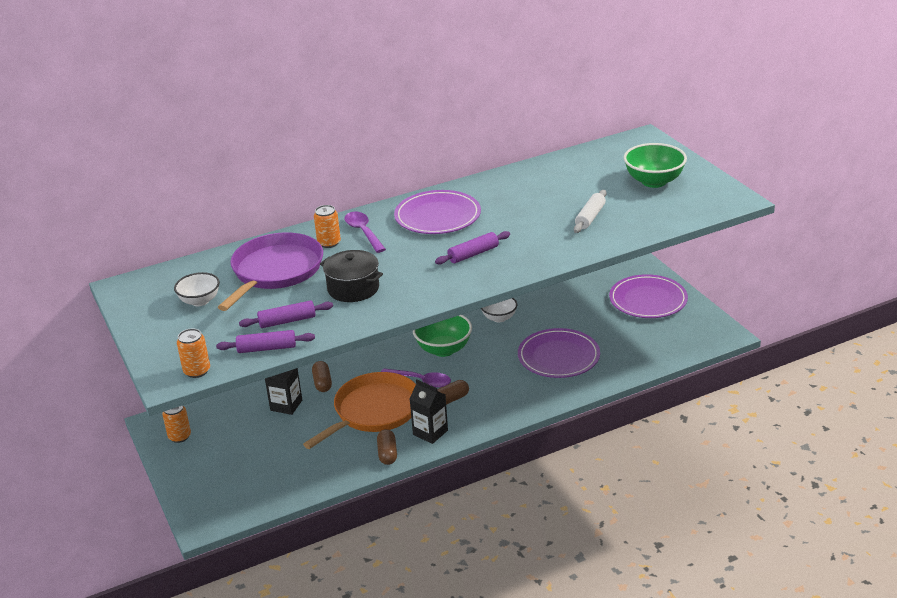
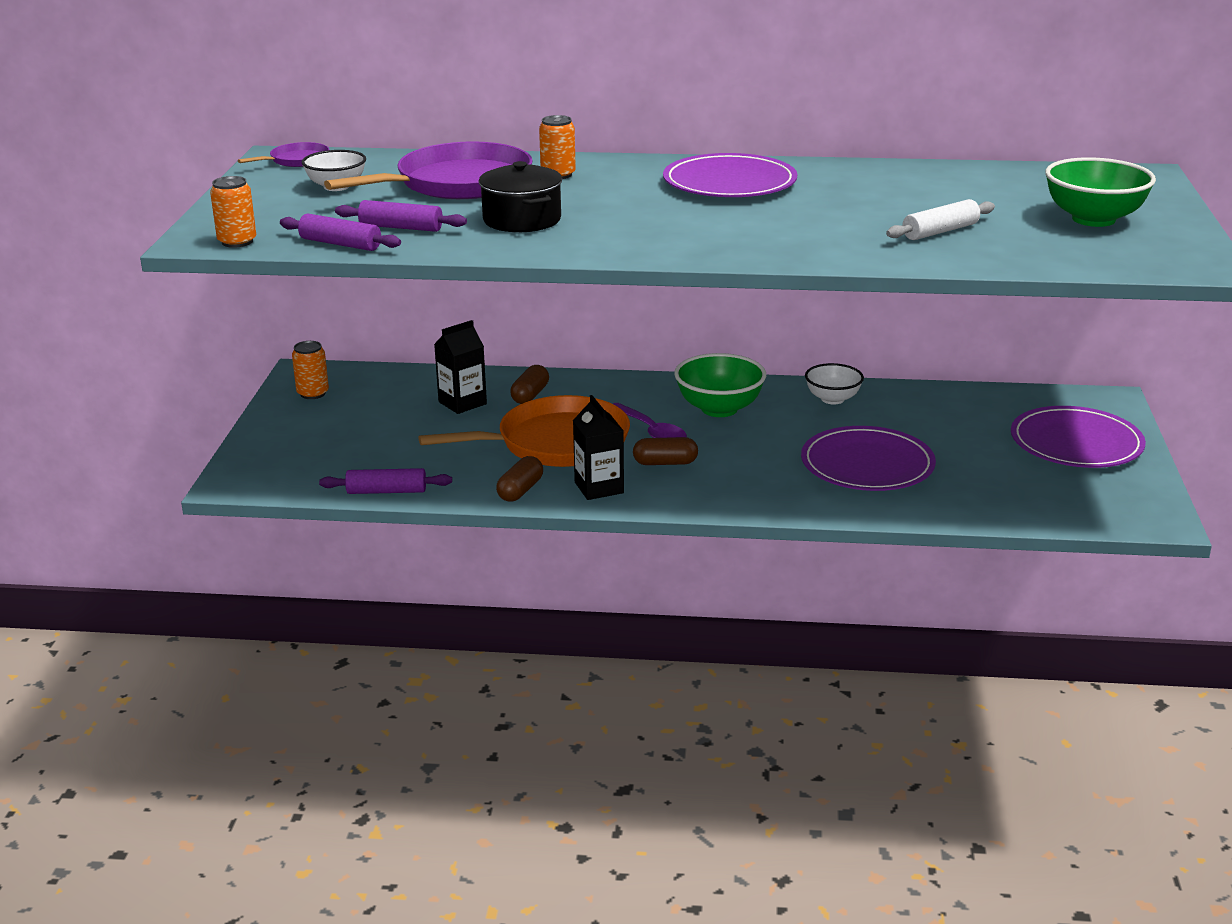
camera: 30 degrees right, 5 degrees down
(141, 287) = (296, 160): none -> purple pan
(363, 232) = (614, 175): purple spoon -> none
(473, 254) = (721, 227): purple rolling pin -> purple rolling pin (386, 491)

